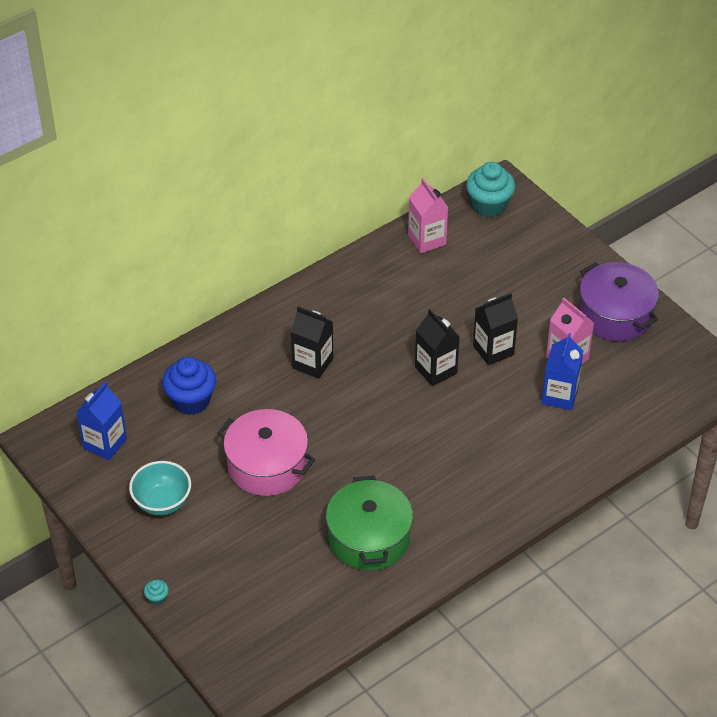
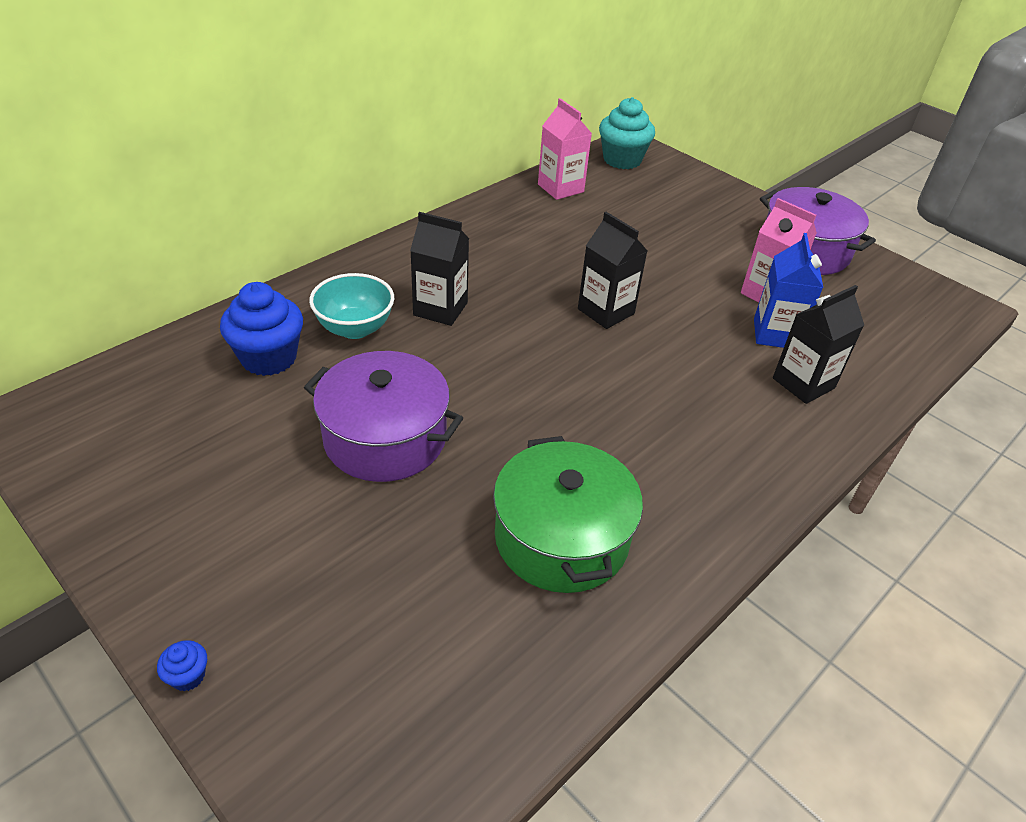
camera: 10 degrees left, 5 degrees down
(105, 443) = (128, 419): blue carton -> none
(157, 598) = (188, 676): turquoise cupcake -> blue cupcake
(162, 502) = (213, 502): turquoise bowl -> turquoise bowl (355, 328)
(267, 465) = (385, 437): pink pot -> purple pot
(493, 350) = (672, 288): black carton -> black carton (803, 383)

